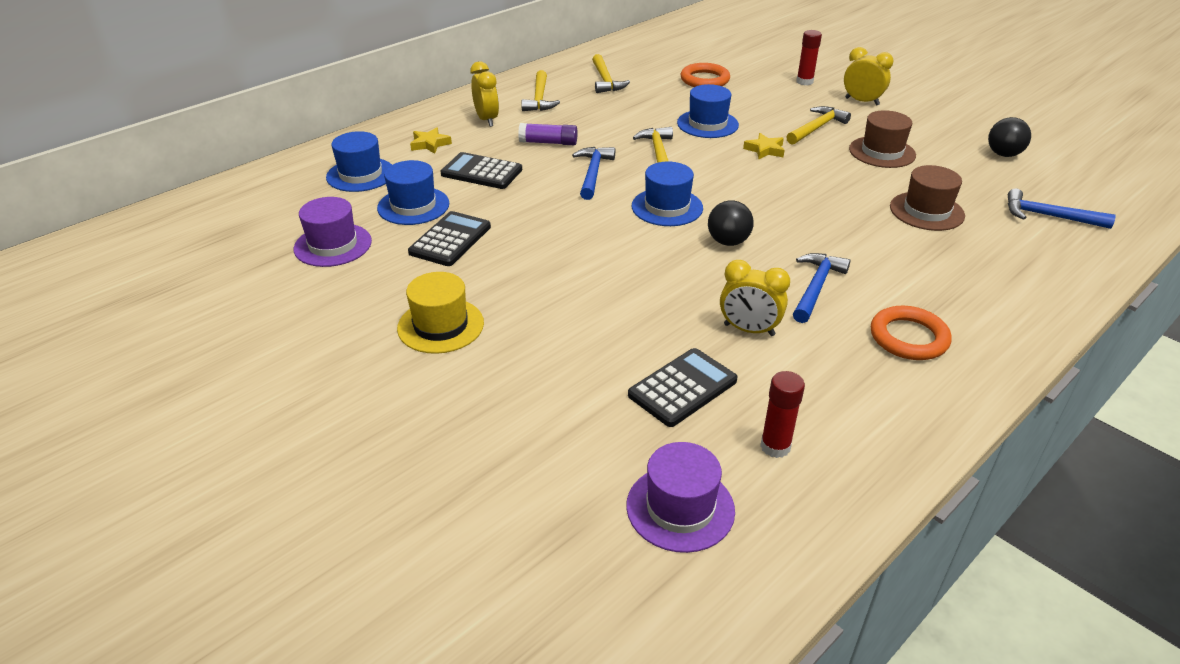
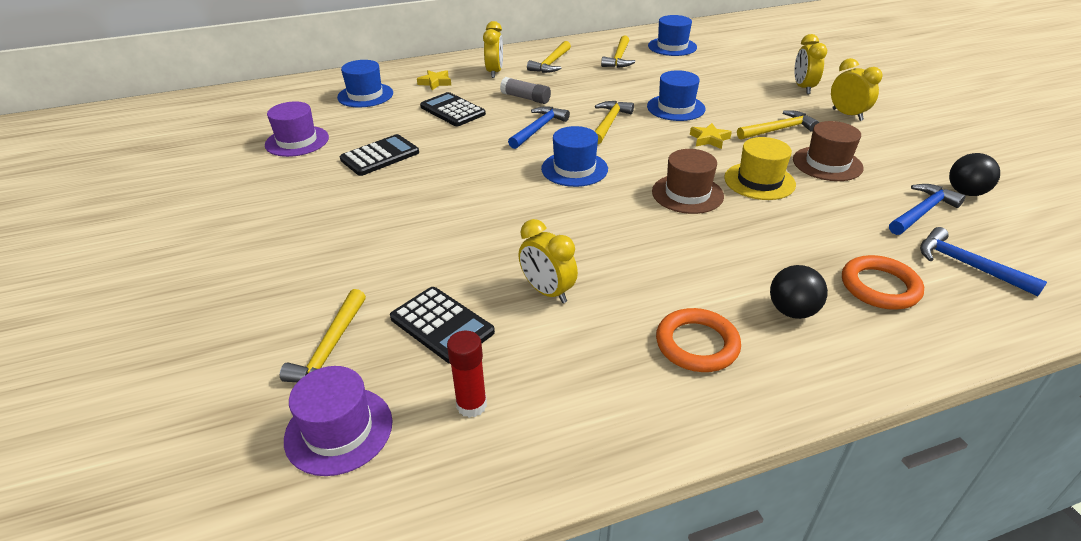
camera: 25 degrees right, 0 degrees up
(413, 206) = (379, 125): blue hat -> blue hat (672, 47)
(440, 325) = (309, 219): yellow hat -> yellow hat (759, 181)
(548, 143) = (525, 98): purple glue stick -> grey glue stick
(599, 442) = (331, 348): none -> yellow hammer
(682, 388) = (442, 325): black calculator -> black calculator turned 60 degrees clockwise
(704, 80) = (707, 71): orange ring -> orange ring (879, 287)
(728, 242) = (601, 210): black ball -> black ball (792, 311)
(804, 82) = (803, 88): red glue stick -> yellow clock
(815, 287) = (646, 271): blue hammer -> blue hammer (922, 212)
(926, 211) = (826, 228): brown hat -> brown hat (687, 194)

